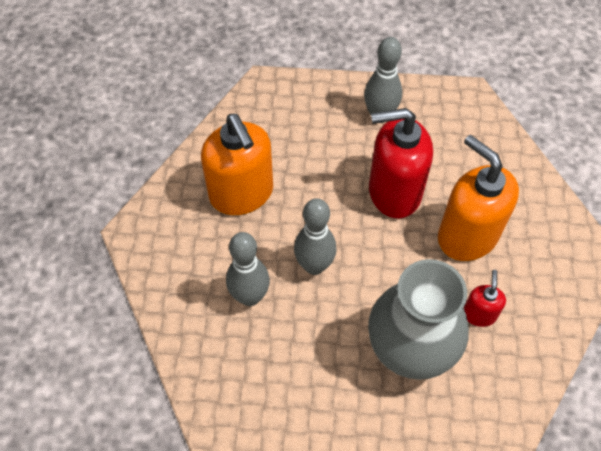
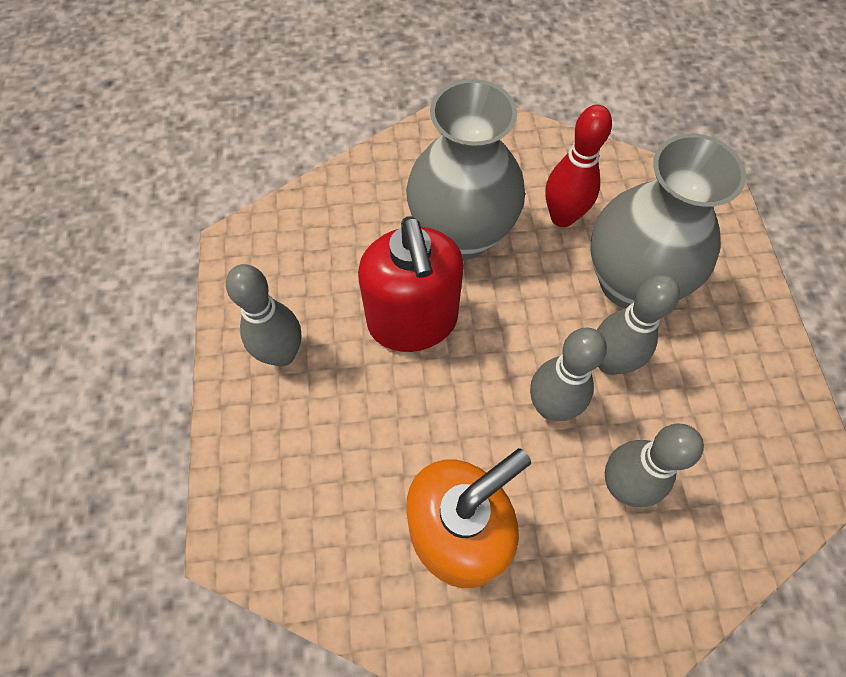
camera: 100 degrees left, 5 degrees up
(342, 314) = (609, 362): none -> grey bowling pin
(467, 235) = (461, 234): orange soap dispenser -> grey vase
(479, 314) = (562, 217): red soap dispenser -> red bowling pin

